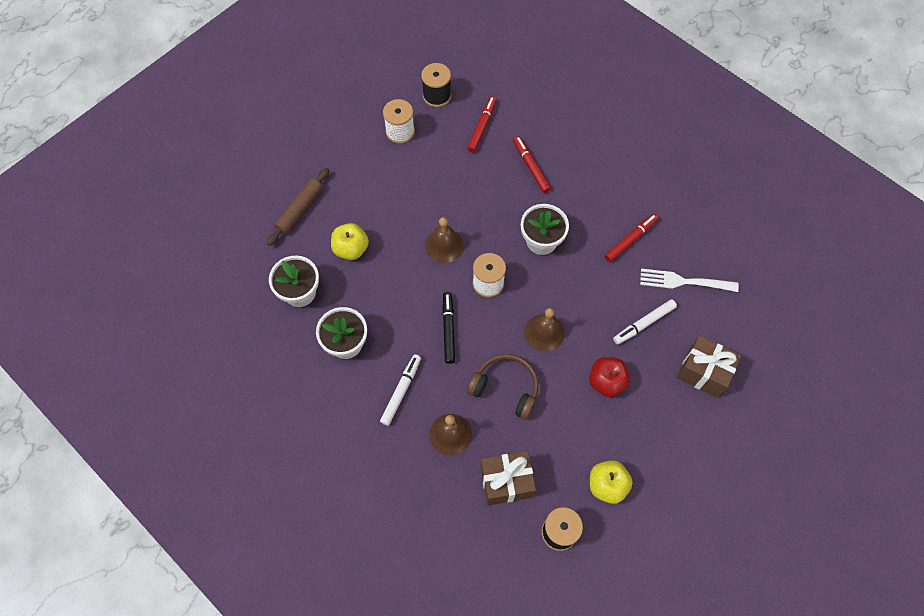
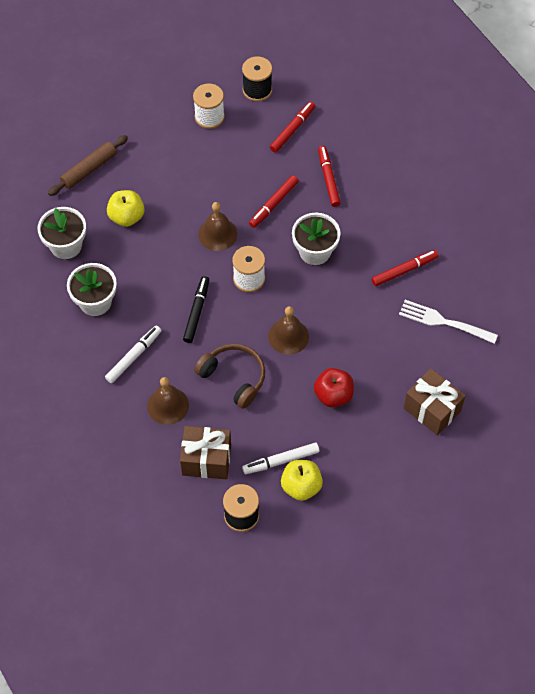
camera: 15 degrees right, 5 degrees down
(488, 203) = (273, 204): none -> red marker
(644, 324) = (389, 351): white marker -> white marker (281, 461)

